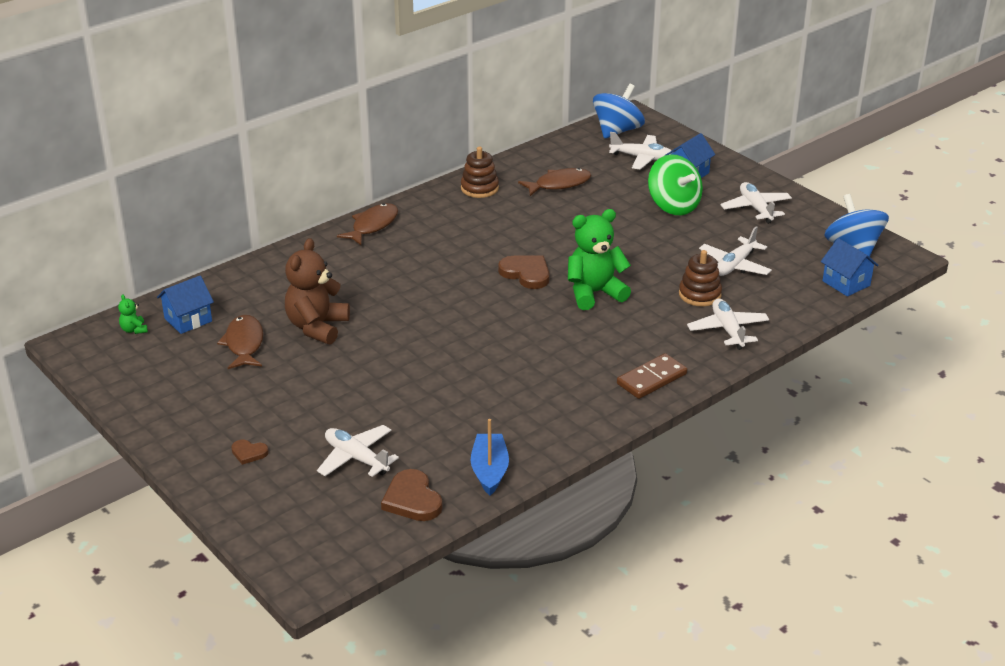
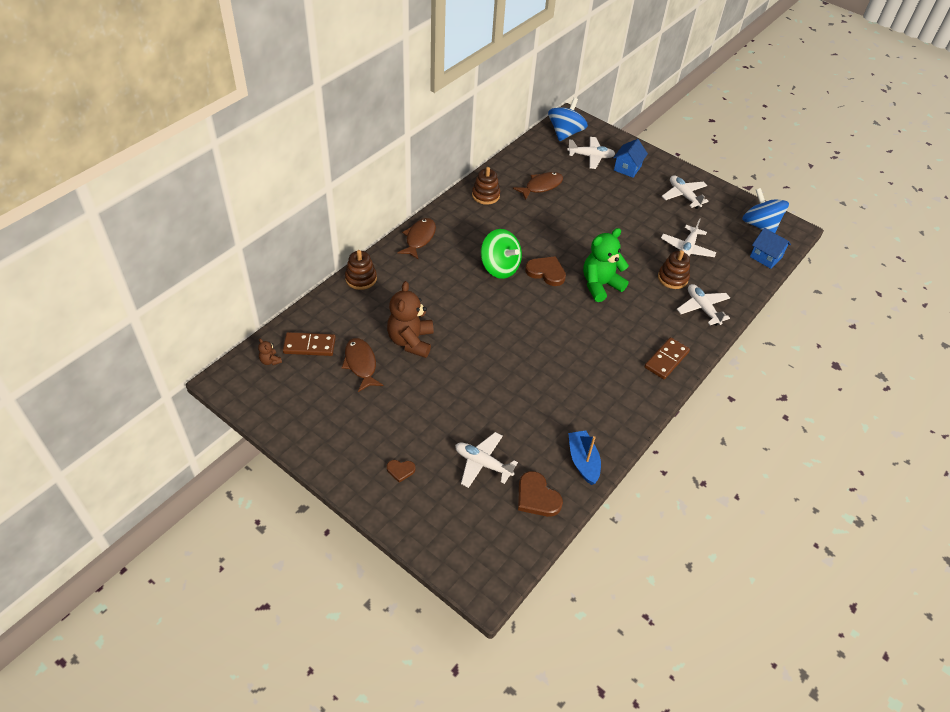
camera: 15 degrees left, 15 degrees up
(134, 330) = (270, 361): green teddy bear -> brown teddy bear
(188, 320) = (309, 346): blue house -> brown domino
(280, 260) = (361, 278): none -> brown stacking toy
(673, 206) = (627, 199): green spinning top -> green spinning top (499, 267)

